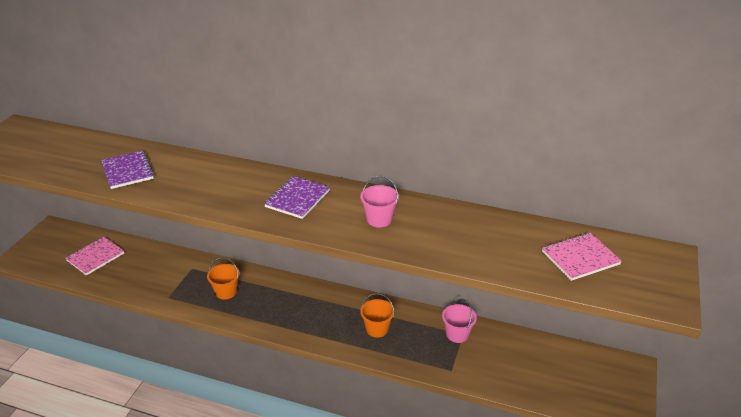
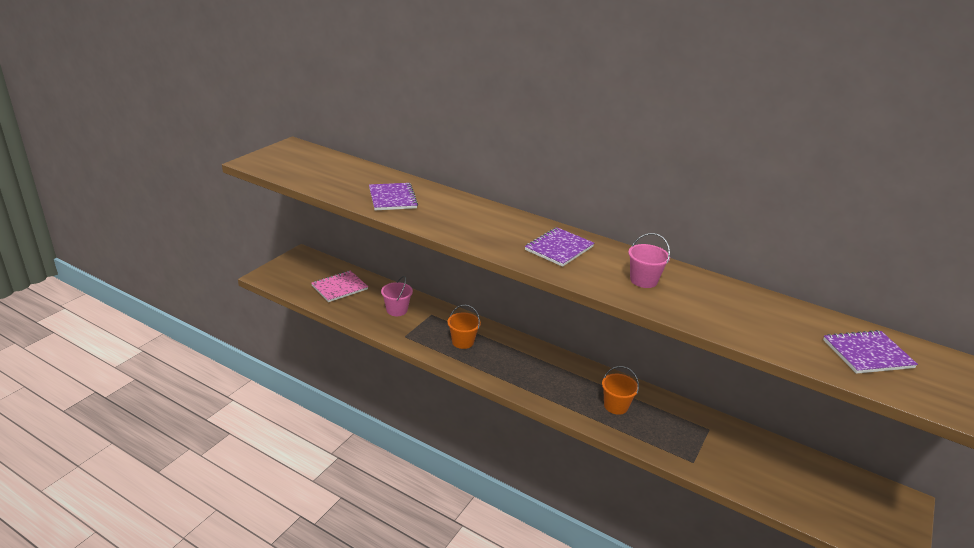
camera: 10 degrees right, 5 degrees down
(457, 334) = (703, 428): pink bucket -> pink bucket (397, 310)
(580, 258) = (867, 354): pink notebook -> purple notebook

